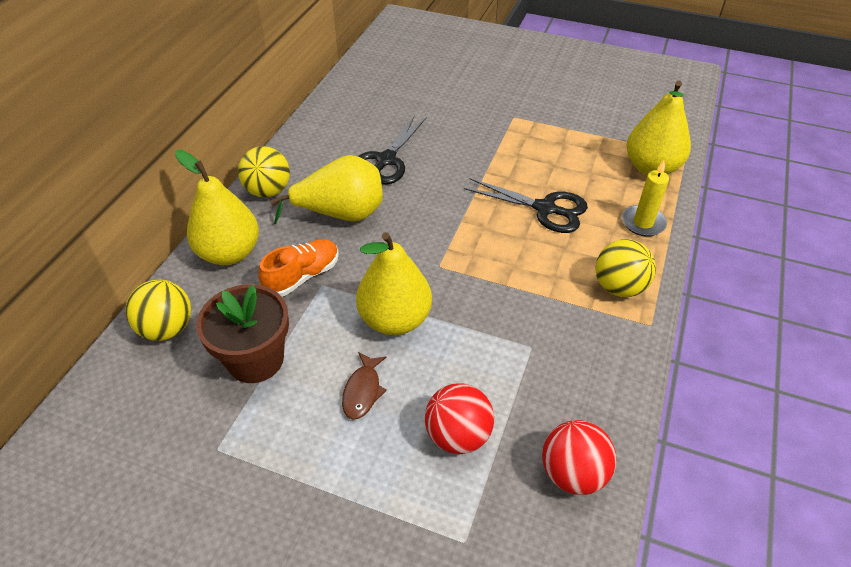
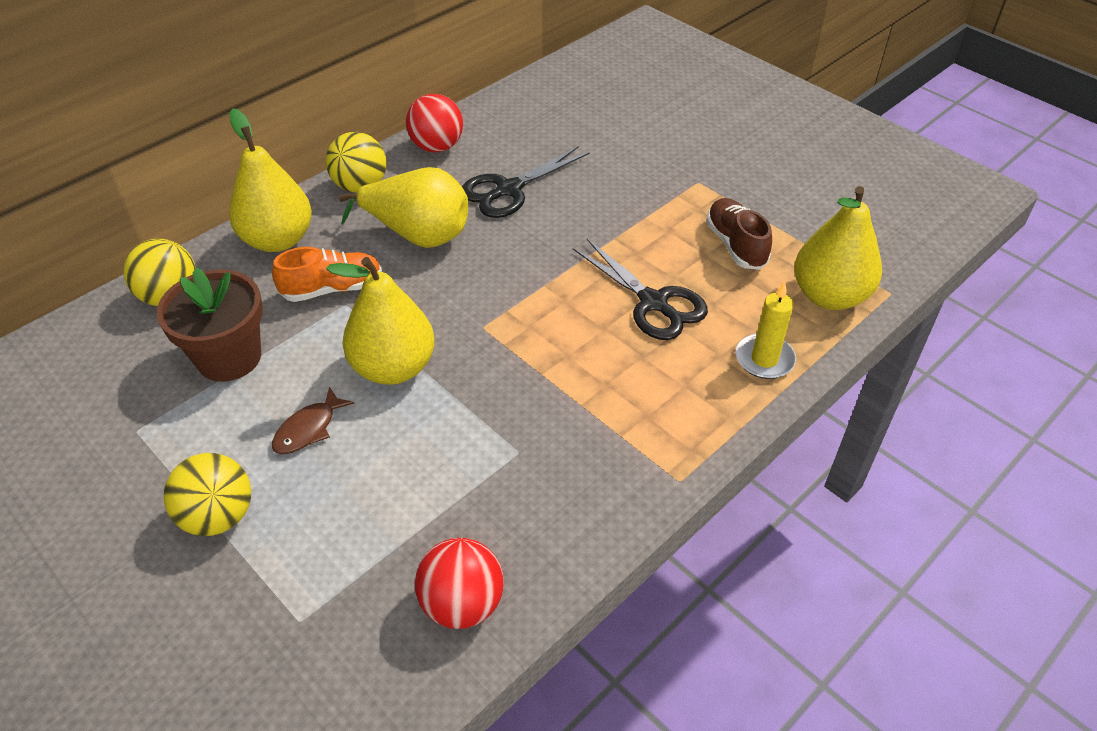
camera: 25 degrees right, 0 degrees up
(458, 435) = (371, 513): red ball -> red ball (437, 147)
(569, 152) = (735, 245): none -> brown shoe
(619, 287) = (674, 423): yellow ball -> yellow ball (218, 516)

